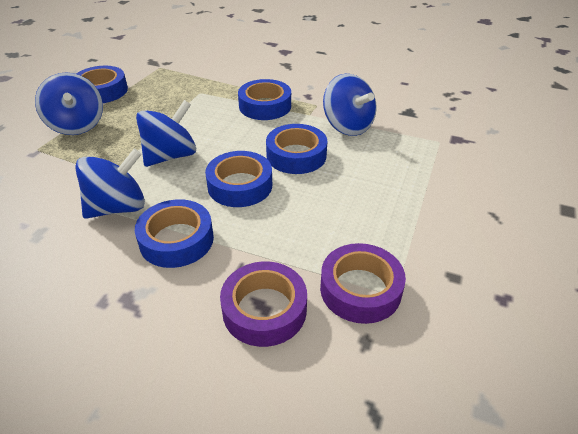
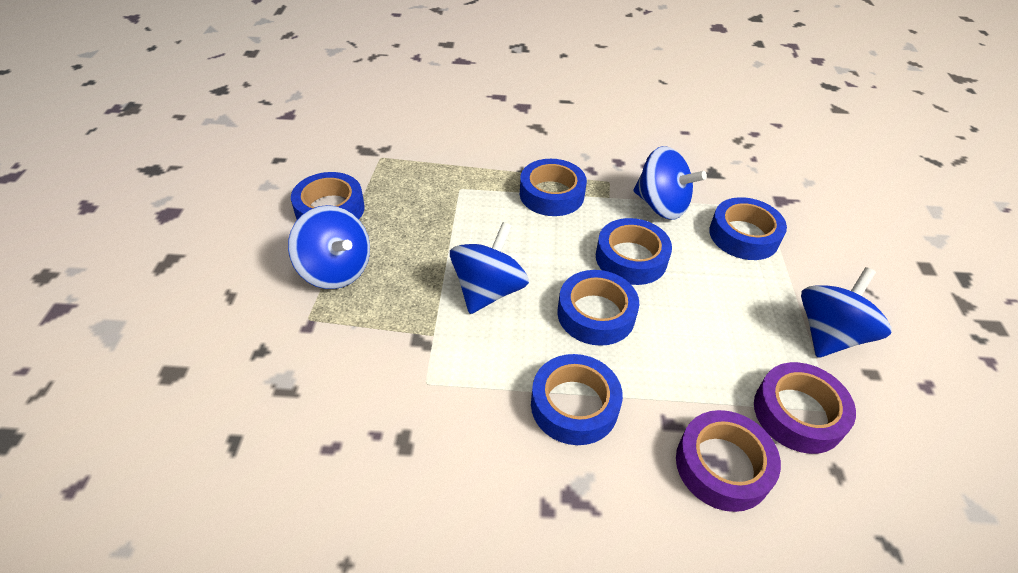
camera: 20 degrees left, 5 degrees up
(118, 207) = (476, 379): blue spinning top -> blue spinning top (829, 335)
(404, 157) = (744, 235): none -> blue tape

